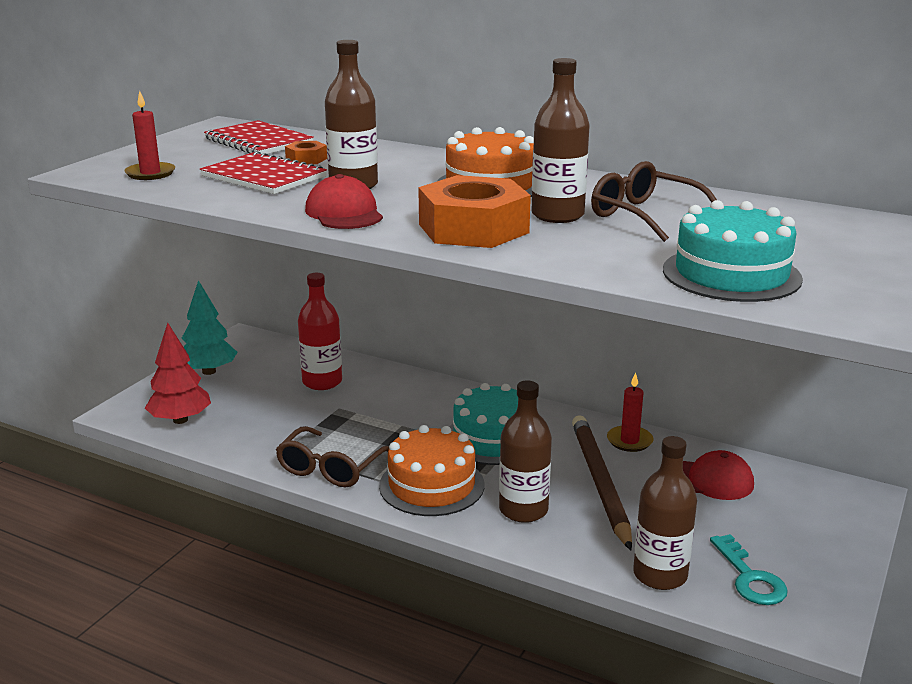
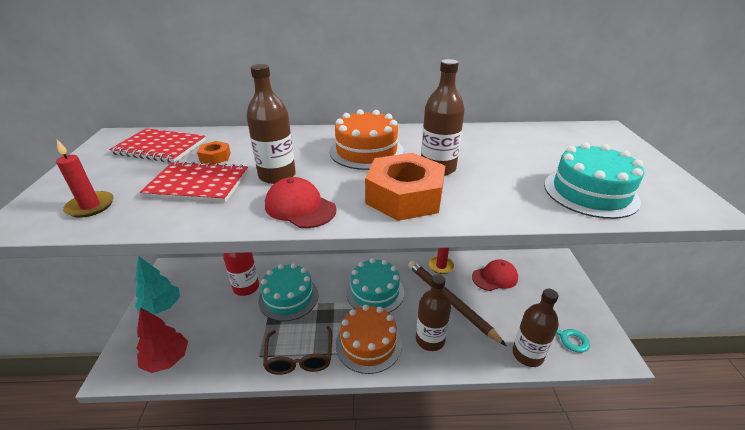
camera: 30 degrees left, 10 degrees up
(367, 408) = (288, 297): none -> turquoise cake
(644, 215) = (482, 155): brown glasses -> none

